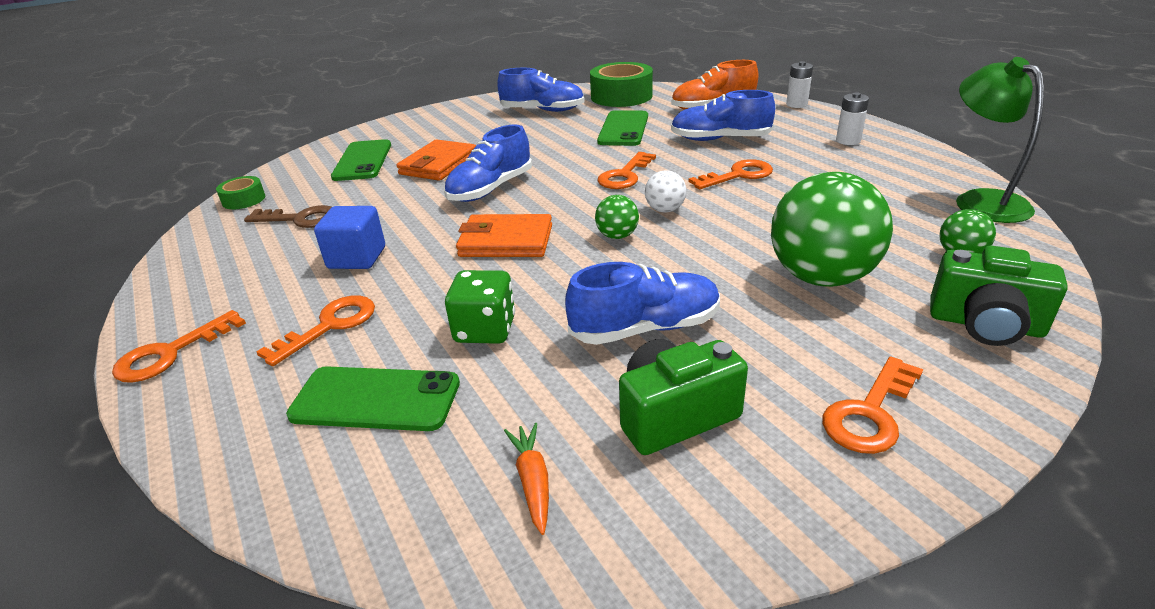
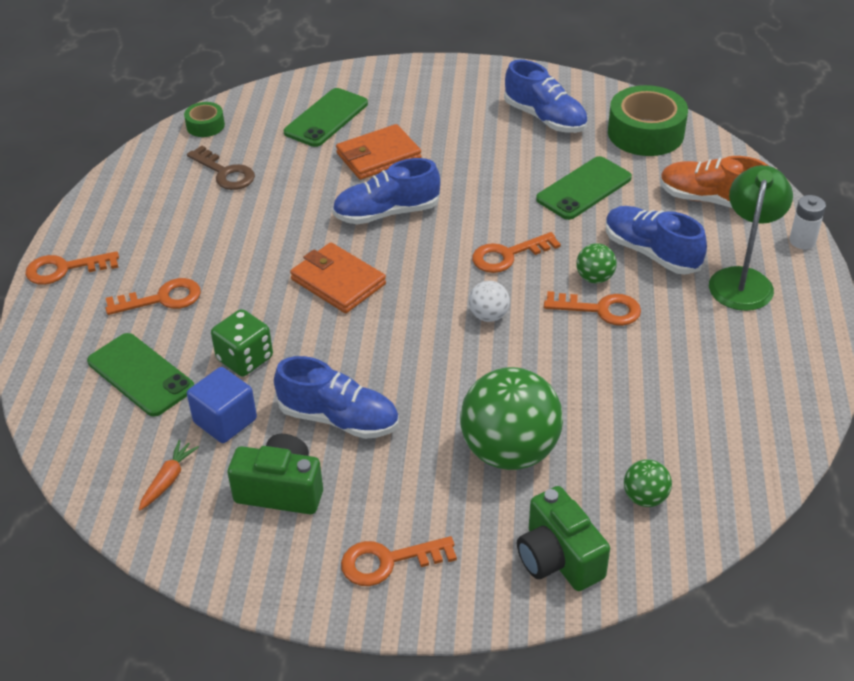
camera: 35 degrees right, 10 degrees up
(357, 258) = (228, 241): blue cube -> blue cube (225, 421)
(617, 236) = (420, 323): green ball -> green ball (594, 278)
(848, 141) = (768, 322): white battery -> none
(981, 201) = (761, 461): green lamp -> green lamp (742, 279)

